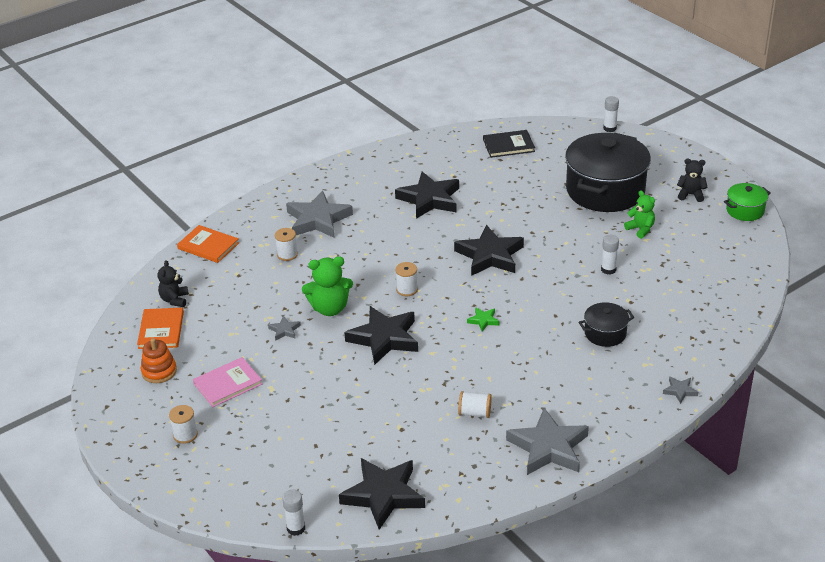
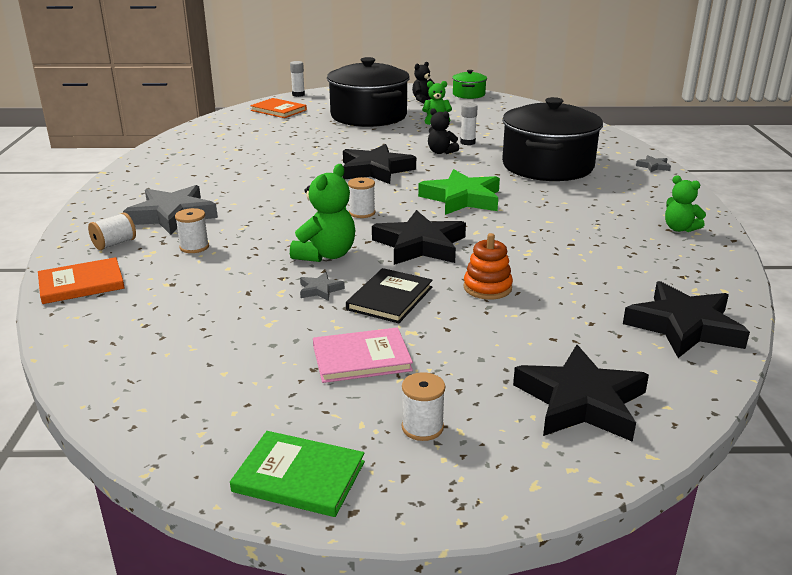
camera: 55 degrees left, 10 degrees down
(118, 415) = (299, 477): none -> green book
(159, 371) = (256, 402): orange stacking toy -> orange stacking toy (487, 288)
(161, 330) = (175, 371): orange book -> orange book (278, 110)
(174, 300) = (134, 340): black teddy bear -> black teddy bear (441, 152)
(228, 384) = (361, 358): pink book -> pink book turned 75 degrees clockwise
(296, 528) = (703, 403): white glue stick -> none
(429, 199) = (250, 166): black star -> black star (581, 402)
(474, 413) = (594, 242): white spool -> white spool (114, 244)
(483, 320) = (462, 199): green star -> green star, size x2.30
(508, 145) = (245, 123): black book -> black book (389, 298)
(548, 447) = (679, 229): grey star -> green teddy bear
(605, 333) = (547, 166): black pot -> black pot, size x2.15

